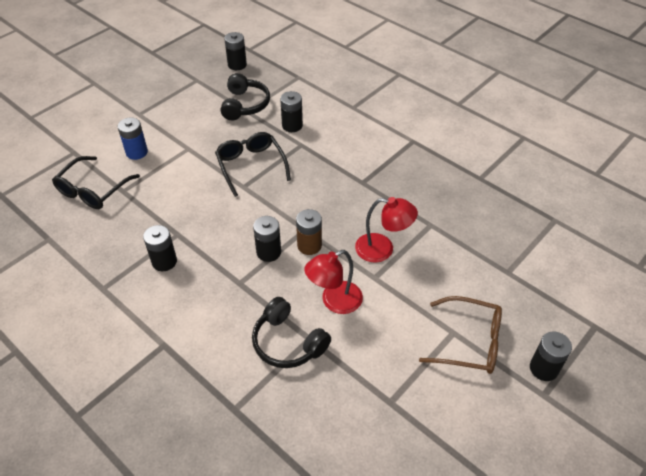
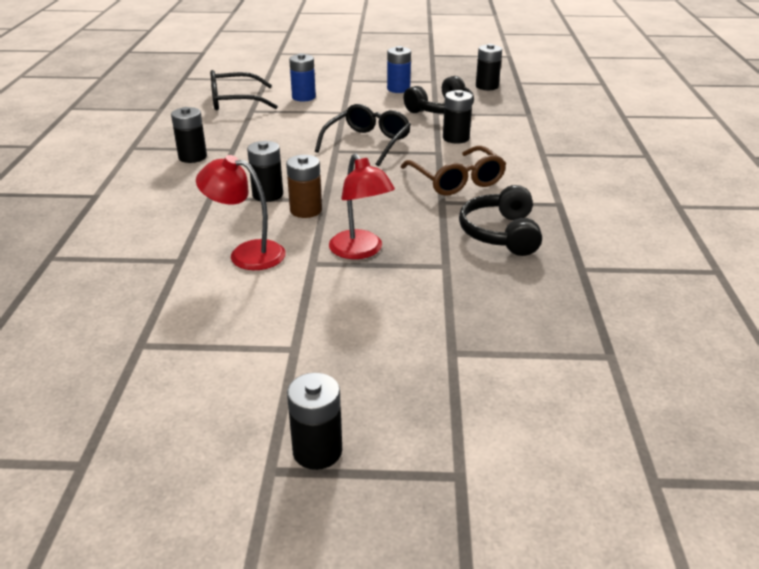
camera: 50 degrees right, 15 degrees down
(187, 102) = (398, 89): none -> blue battery
(288, 342) = (161, 251): black headphones -> black headphones (501, 234)
(469, 342) = (292, 366): brown glasses -> brown glasses (456, 180)

